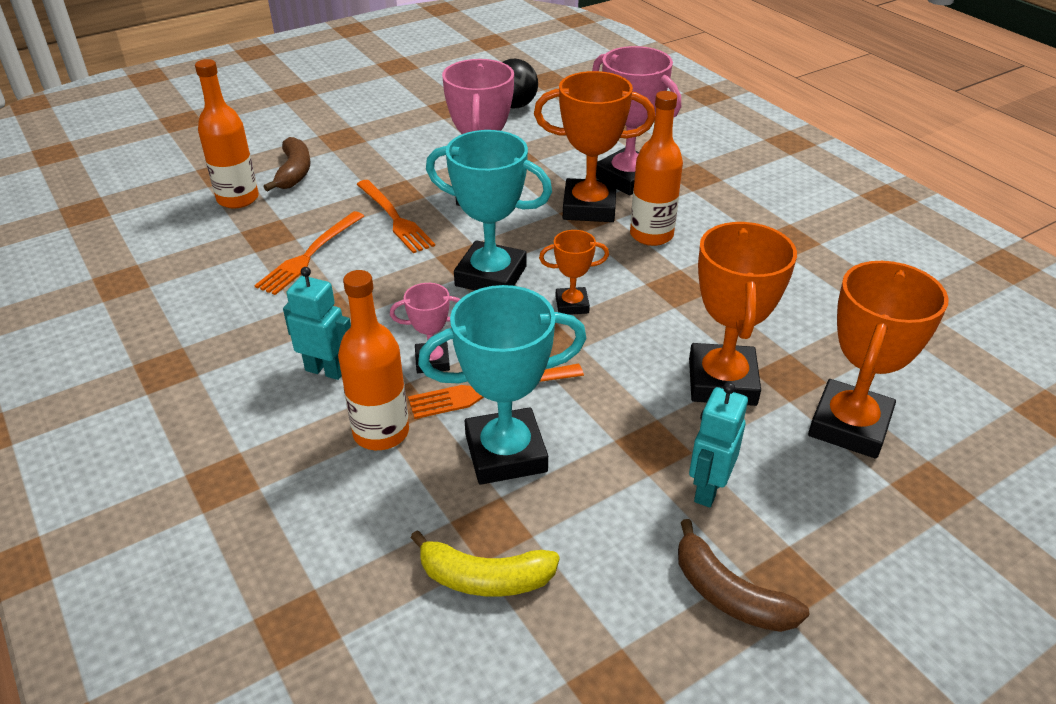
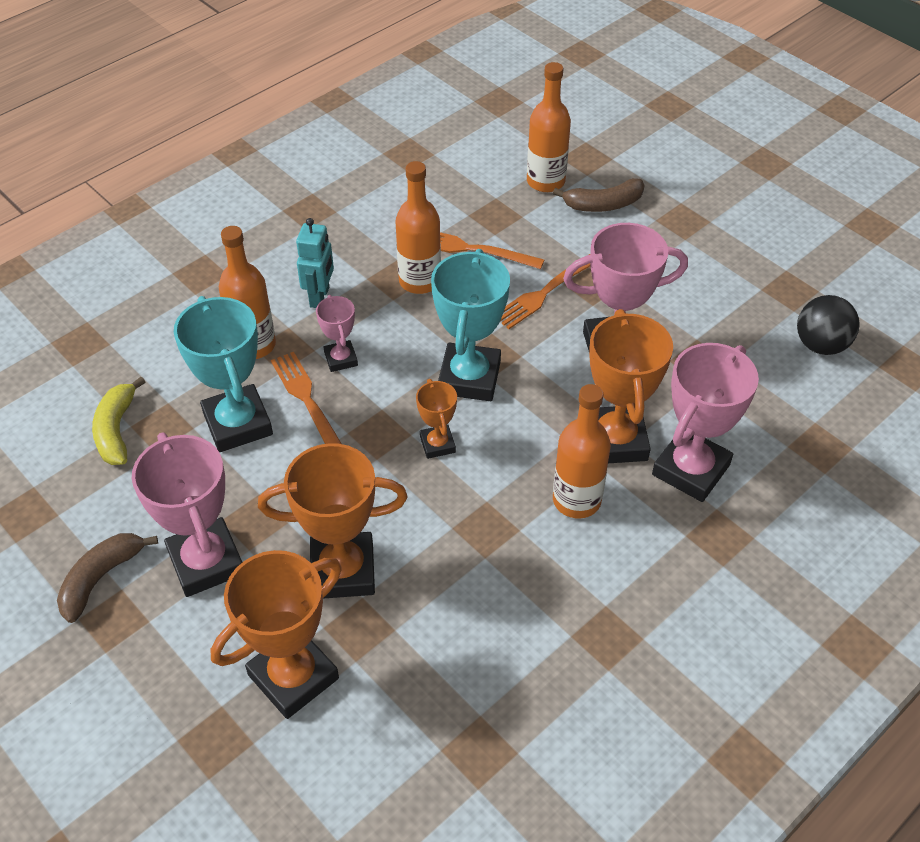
camera: 80 degrees right, 10 degrees up
(338, 294) = (419, 281): none -> orange bottle
(707, 489) = (206, 562): turquoise robot -> pink trophy
(849, 426) = (293, 676): orange trophy -> orange trophy turned 60 degrees counterclockwise

